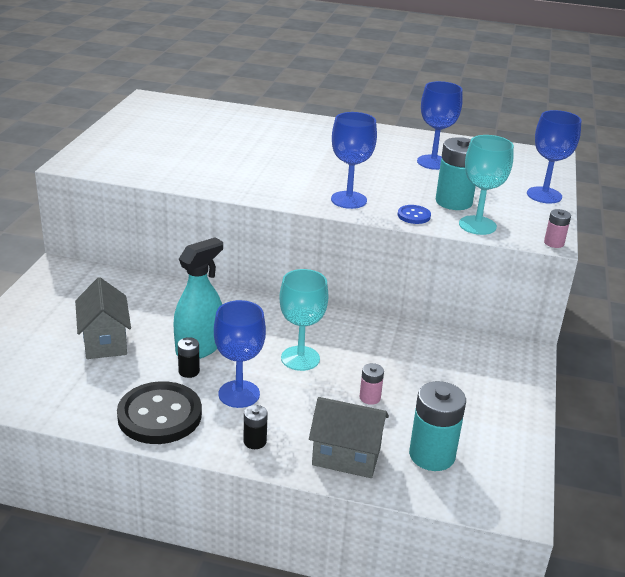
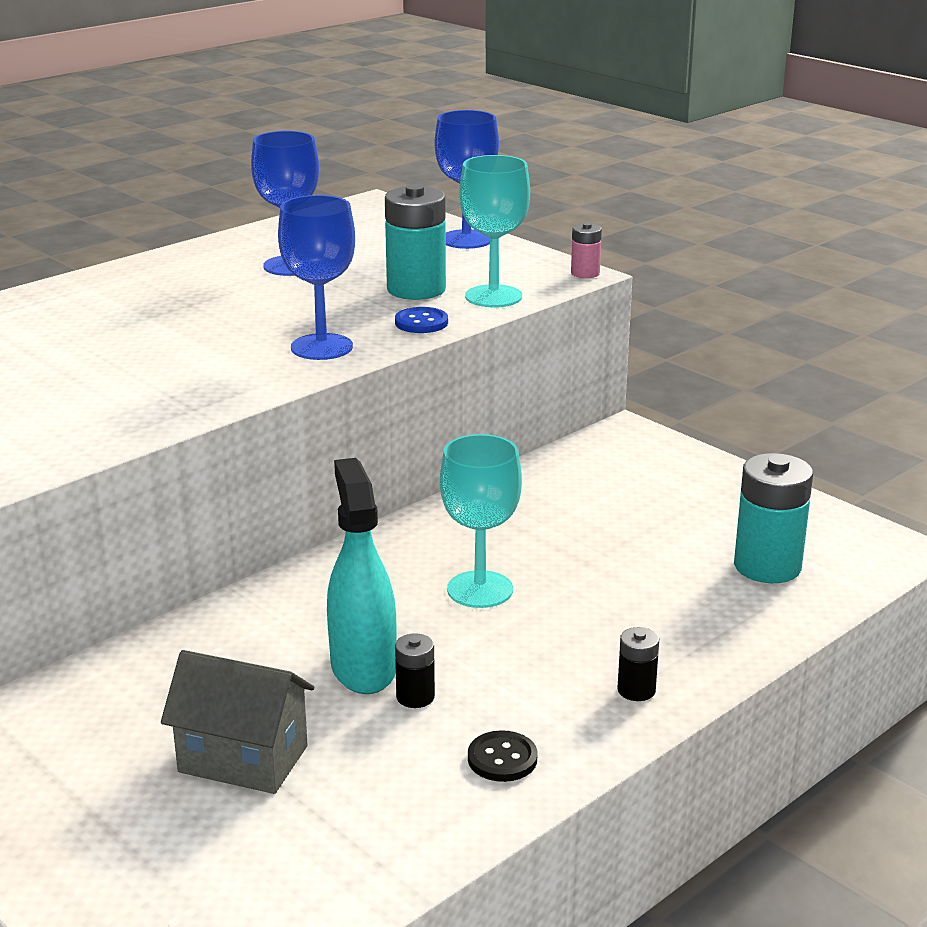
camera: 55 degrees left, 5 degrees down
(159, 415) = (502, 759): black button -> black button, size x0.46
(239, 394) = (515, 669): blue goblet -> none
(346, 456) = (724, 627): grey house -> none
(370, 398) = (618, 567): pink battery -> none

